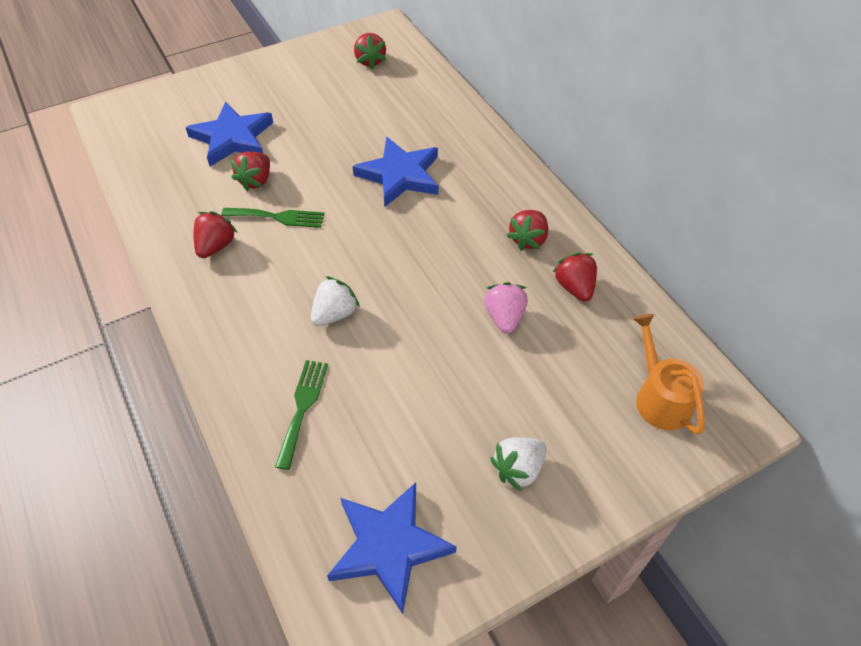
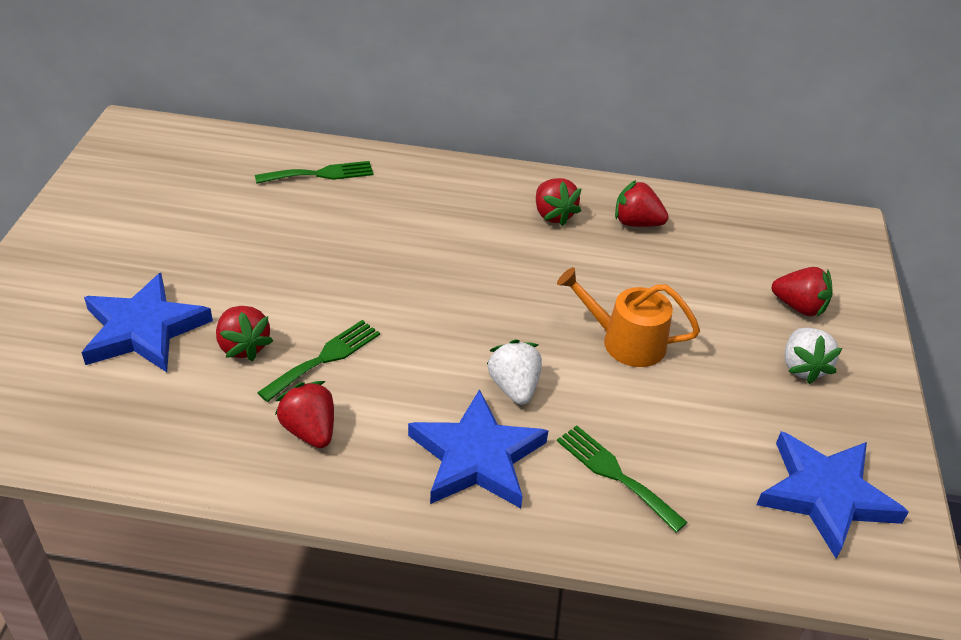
camera: 55 degrees left, 10 degrees down
(370, 61) = (169, 167): red strawberry -> red strawberry (799, 307)
(400, 175) = (373, 241): blue star -> blue star (476, 456)
(436, 117) = (320, 174): none -> green fork
(504, 317) = (630, 281): pink strawberry -> none
(660, 398) = (793, 249): orange watering can -> orange watering can (626, 341)

